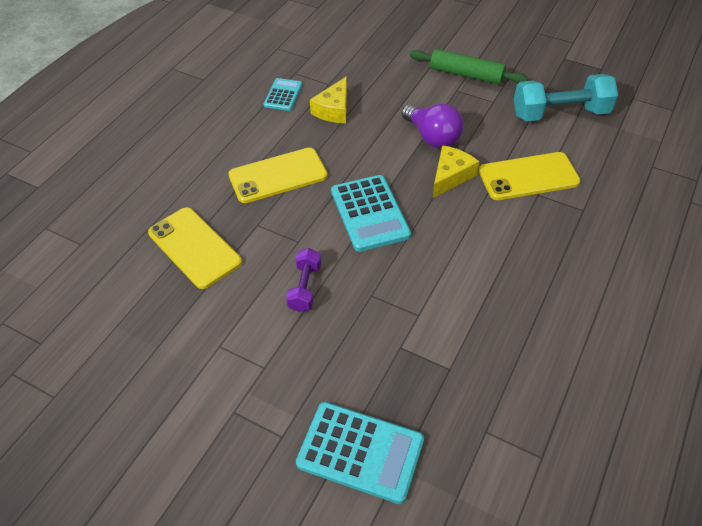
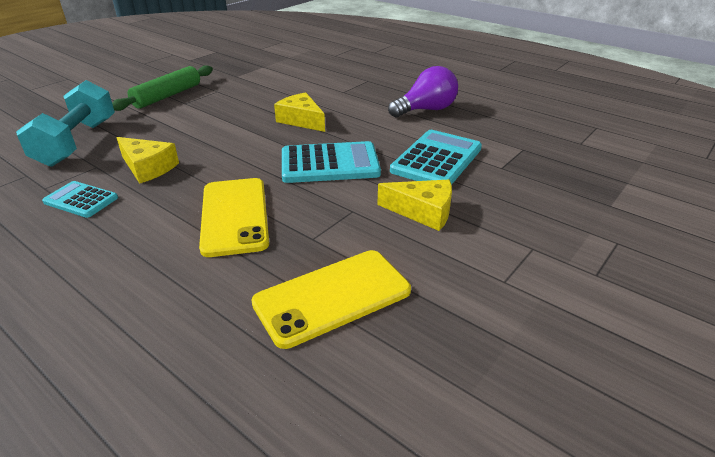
camera: 80 degrees left, 15 degrees down
(305, 287) = (423, 212): purple dumbbell -> yellow cheese
(360, 452) = (619, 199): turquoise calculator -> turquoise calculator (436, 159)
(432, 137) = (242, 121): purple light bulb -> purple light bulb (426, 110)
(528, 176) = (321, 92): yellow phone -> none
(560, 113) = (256, 71): turquoise dumbbell -> turquoise dumbbell (77, 142)

